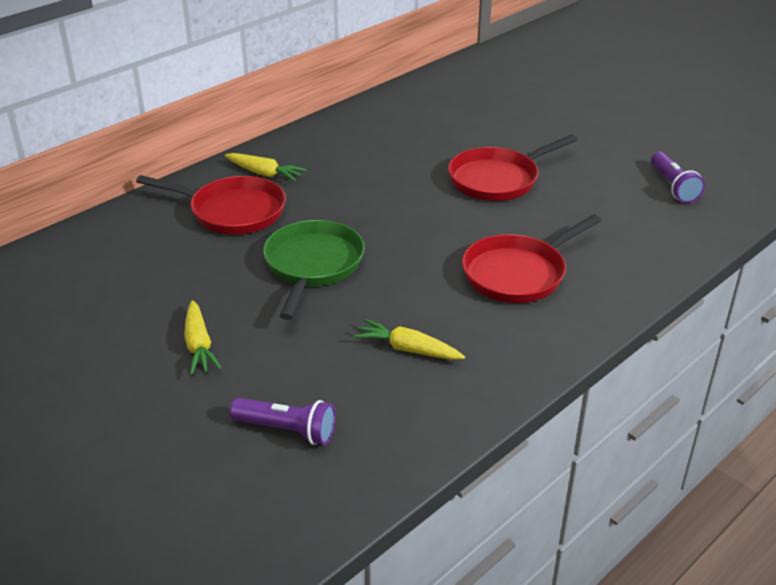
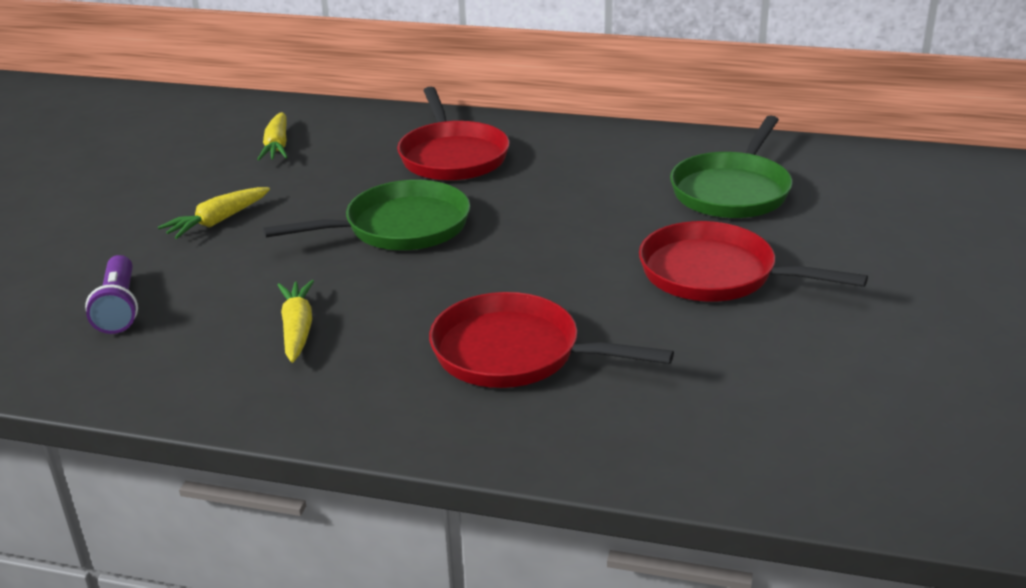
camera: 60 degrees right, 5 degrees down
(265, 174) = (542, 145): yellow carrot -> yellow carrot (277, 146)
(410, 137) = (732, 190): none -> green pan
(673, 187) = (896, 417): purple flashlight -> none

